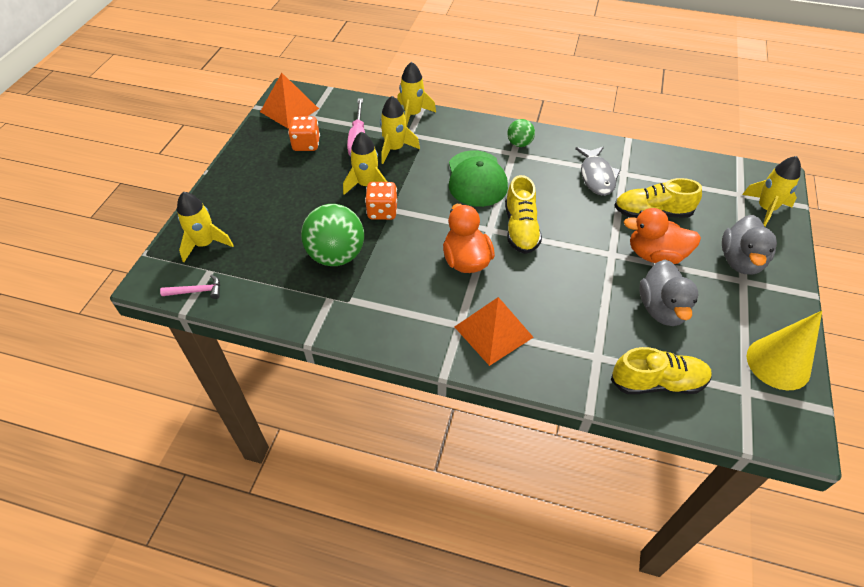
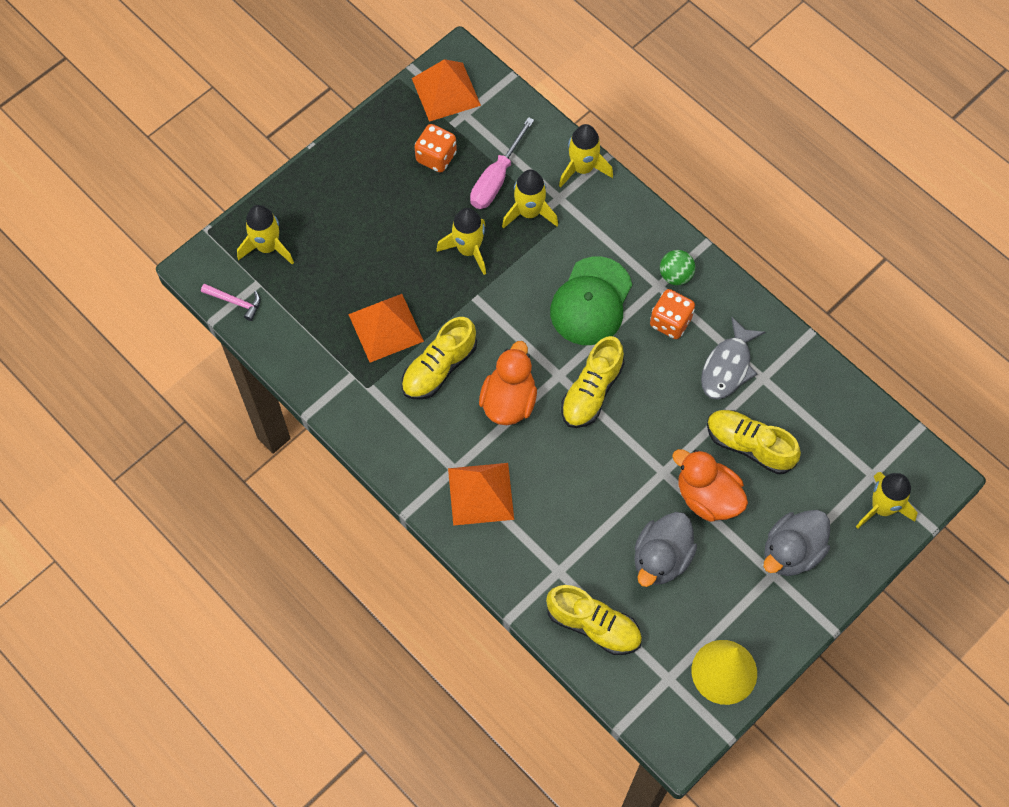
camera: 30 degrees right, 15 degrees up
(336, 255) = (385, 327): green ball -> orange pyramid
(382, 211) = (463, 295): orange dice -> orange dice (670, 322)
(397, 263) = (439, 368): none -> yellow shoe

